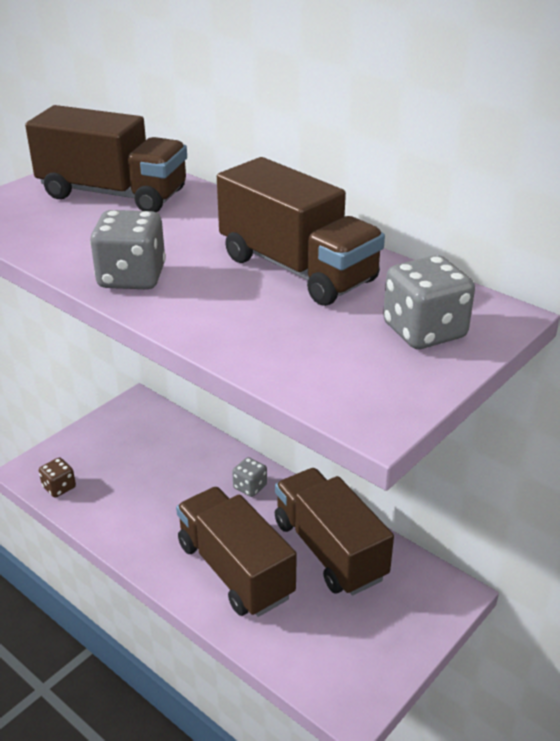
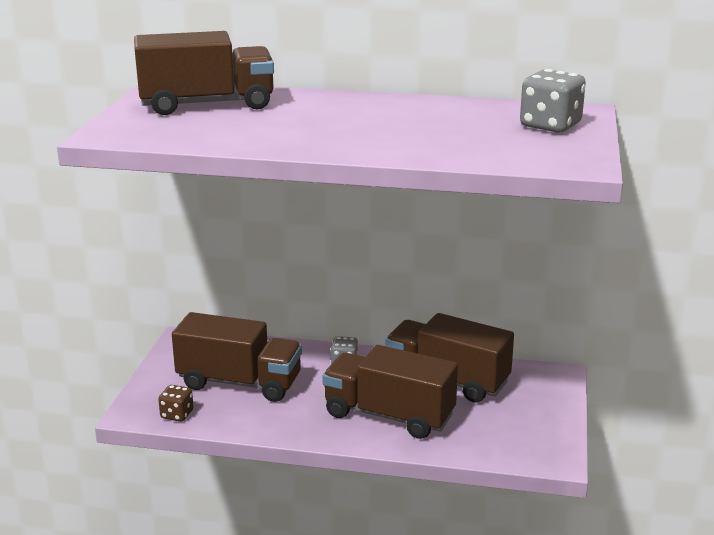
camera: 30 degrees left, 10 degrees down
(132, 277) = (310, 141): grey dice -> none
(297, 269) = (421, 115): brown truck -> brown truck (239, 383)

